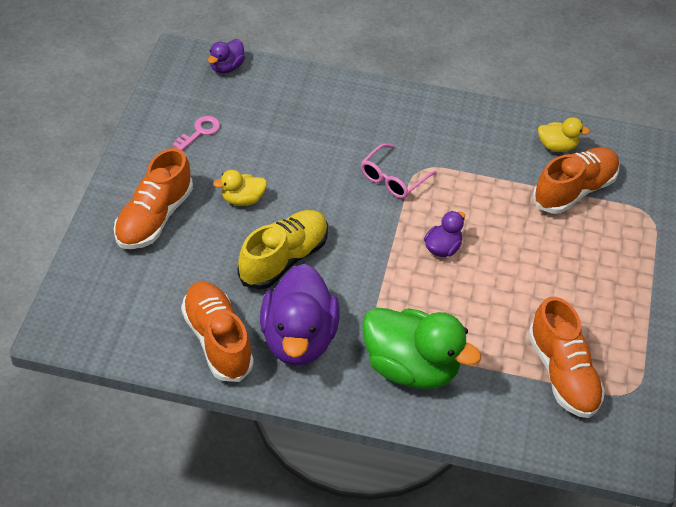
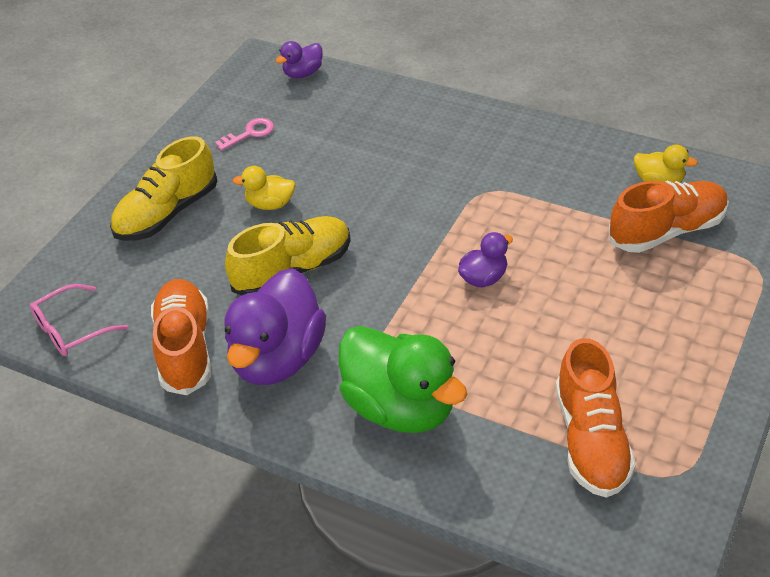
camera: 20 degrees right, 5 degrees down
(154, 217) = (167, 213): orange shoe -> yellow shoe
(393, 178) = (449, 198): pink glasses -> pink glasses (71, 329)

